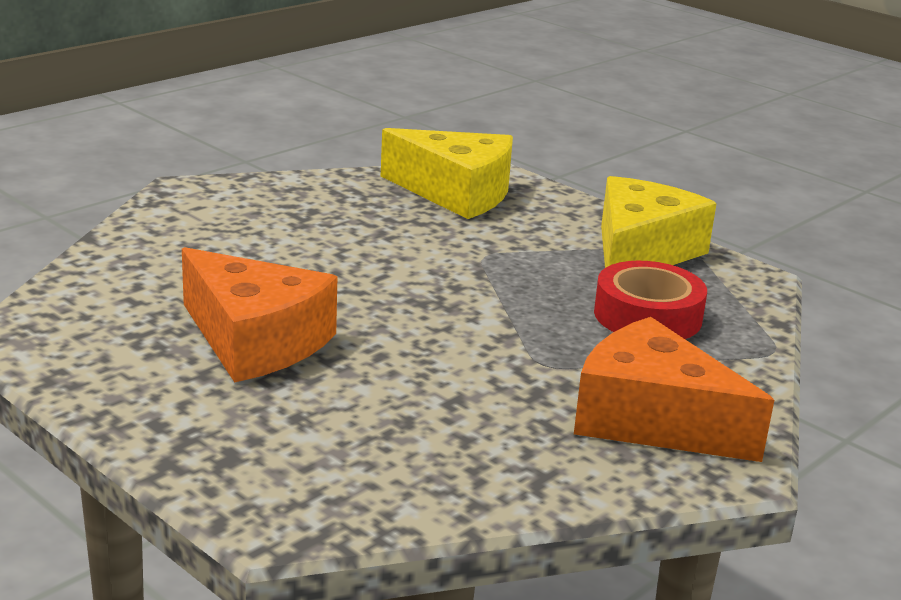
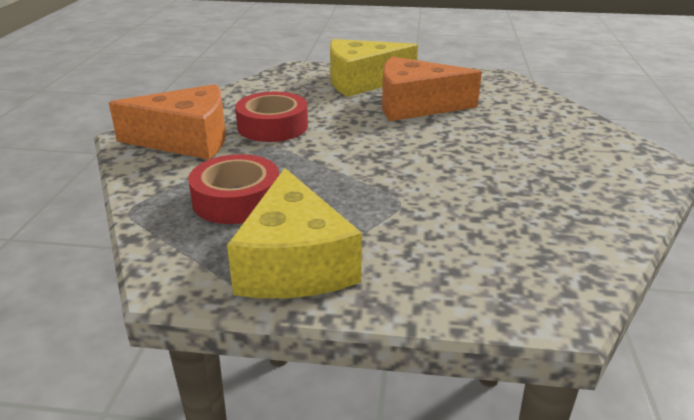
camera: 145 degrees right, 5 degrees up
(456, 193) = (527, 259): yellow cheese -> yellow cheese (362, 82)
(505, 392) = (272, 126): none -> red tape

